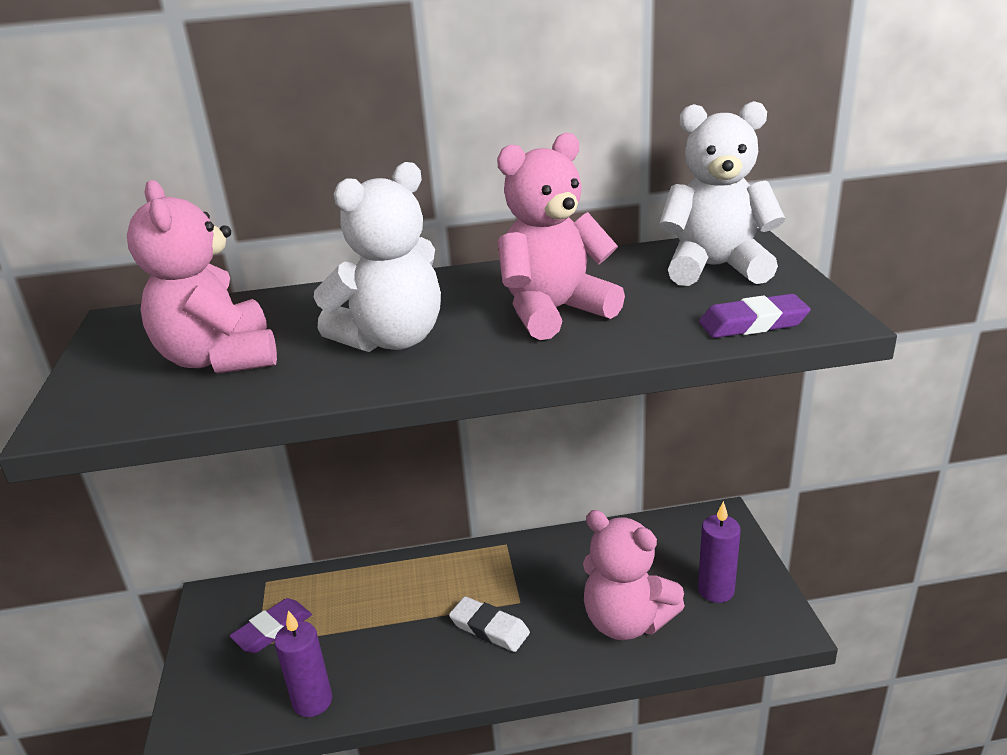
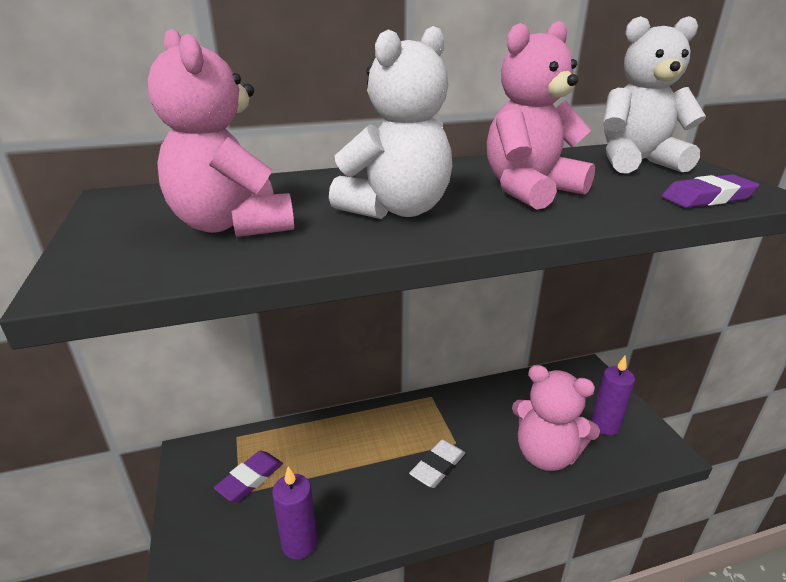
camera: 10 degrees left, 0 degrees up
(489, 628) = (437, 466): white eraser -> white eraser turned 75 degrees counterclockwise

